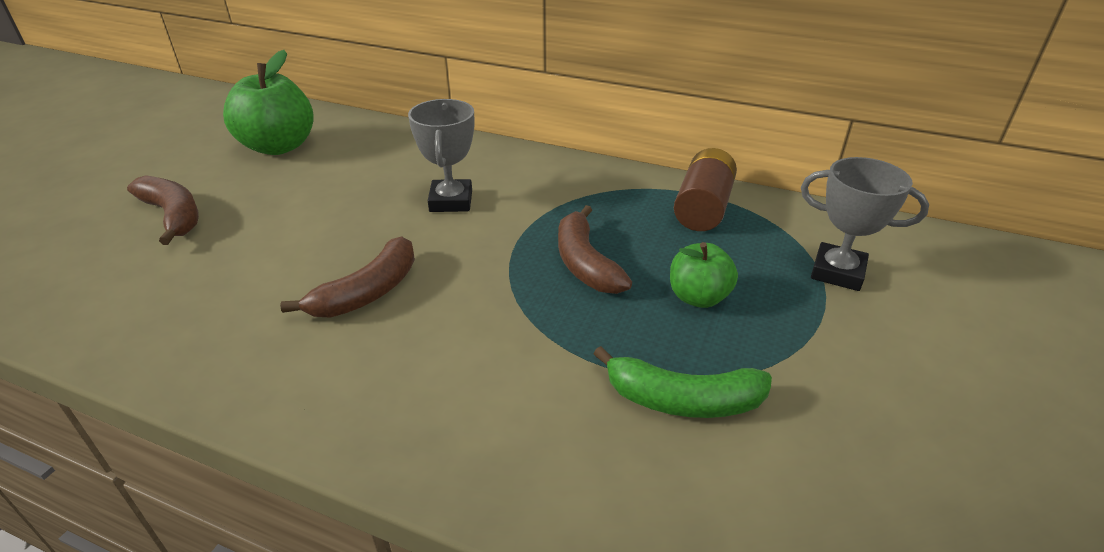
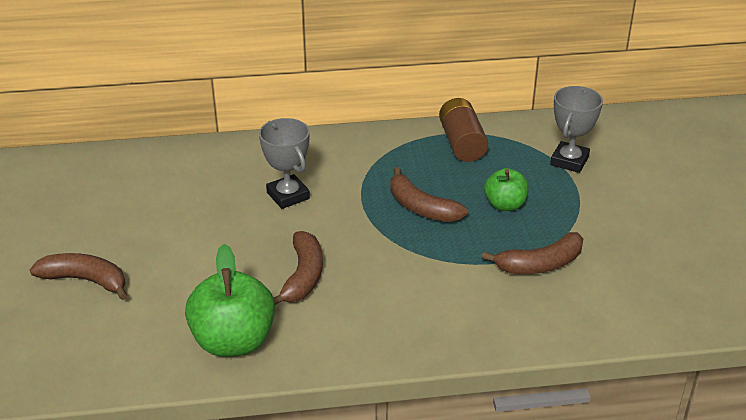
camera: 30 degrees left, 0 degrees up
(279, 146) = (92, 197): green apple -> green apple (233, 341)
(682, 400) = (540, 264): green banana -> brown banana
(837, 272) = (569, 161): grey trophy -> grey trophy turned 60 degrees counterclockwise

